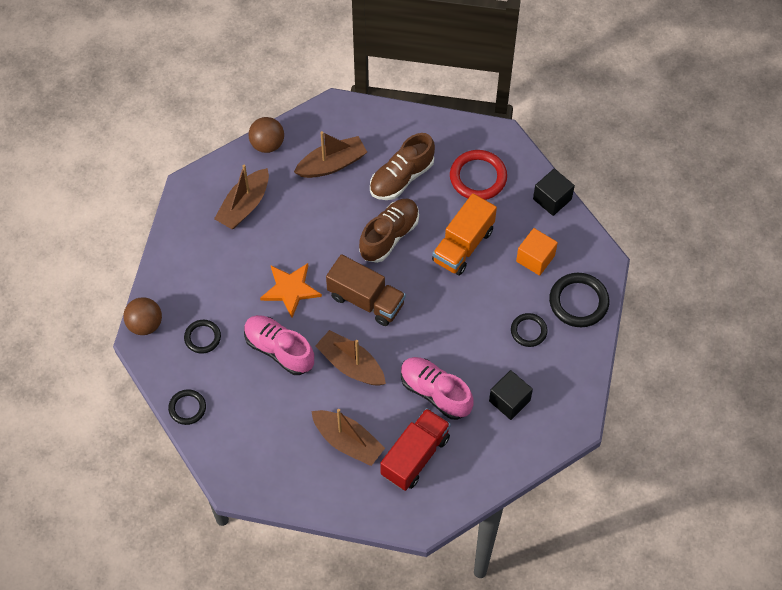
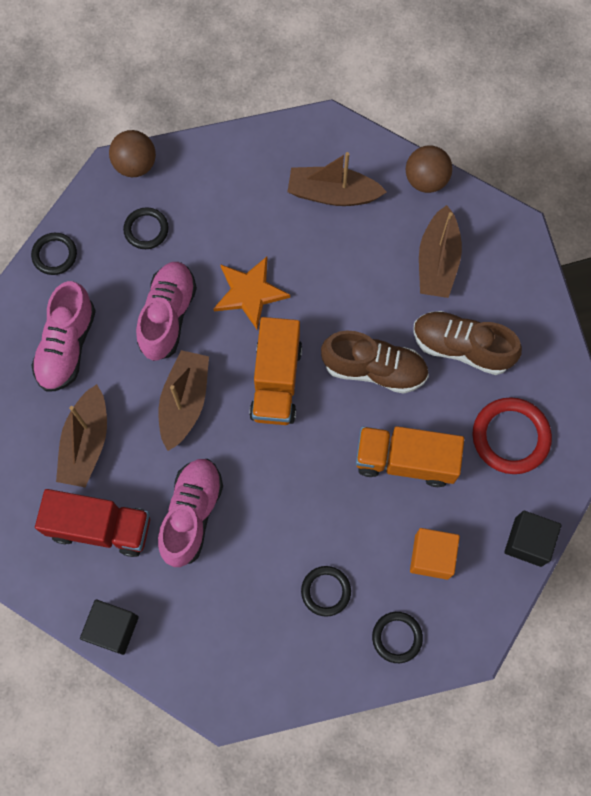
camera: 65 degrees right, 10 degrees up
(266, 427) = (67, 346): none -> pink shoe
(332, 164) = (437, 261): brown boat -> brown boat turned 60 degrees clockwise
(366, 300) = (276, 381): brown truck -> orange truck
(509, 401) = (220, 608): black cube -> black cube (113, 629)
(578, 302) = (397, 637): black ring -> black ring, size x0.61

